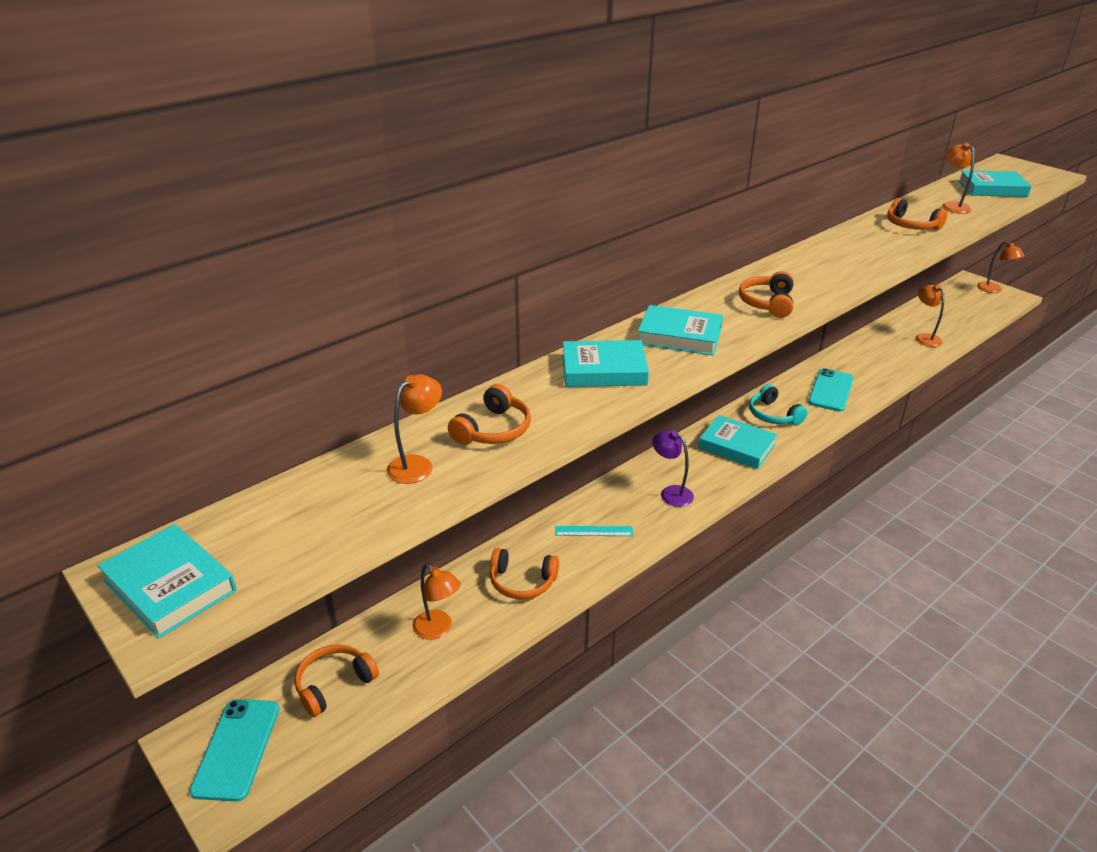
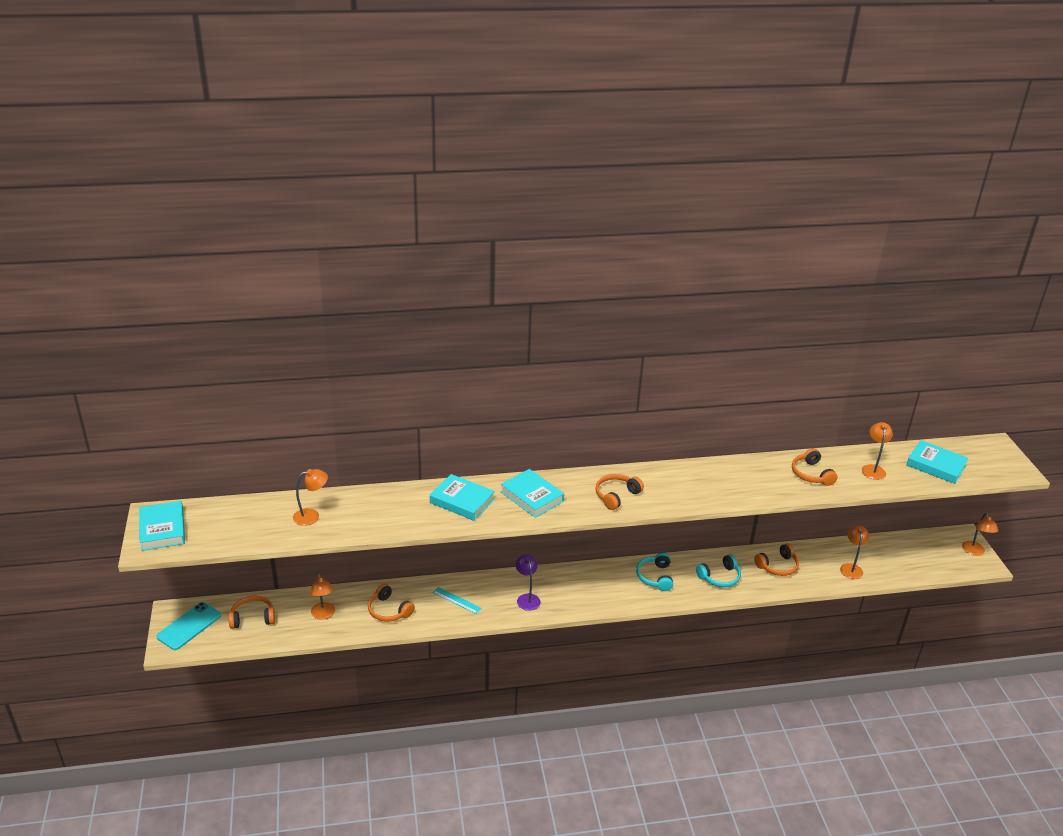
camera: 30 degrees right, 0 degrees up
(493, 430) = (366, 512): orange headphones -> orange headphones (777, 566)
(736, 446) = (604, 587): turquoise book -> none
(831, 390) = (720, 577): turquoise phone -> turquoise headphones

